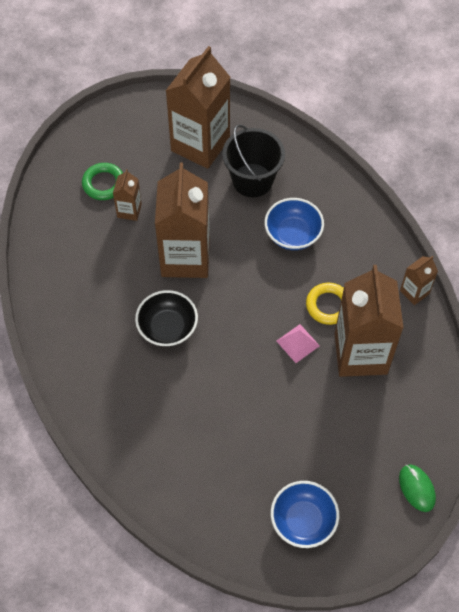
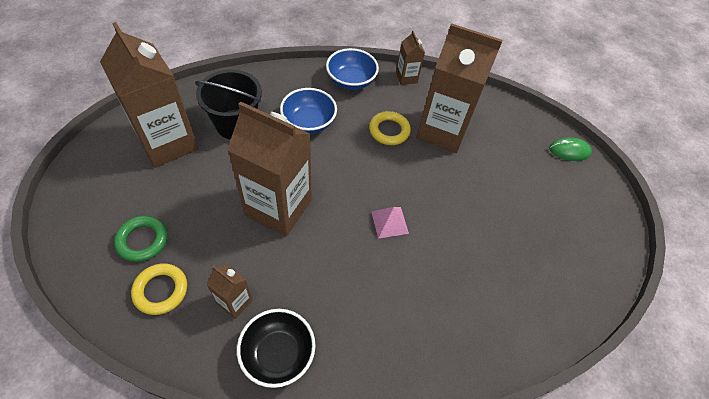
camera: 70 degrees left, 5 degrees down
(71, 219) = (161, 290): none -> yellow ring
(129, 210) = (192, 231): brown carton -> brown carton (235, 302)
(167, 328) = (344, 256): black bowl -> black bowl (278, 353)
(297, 343) = (412, 165): pink pyramid -> pink pyramid (389, 222)
(303, 521) = (577, 236): blue bowl -> blue bowl (351, 81)

